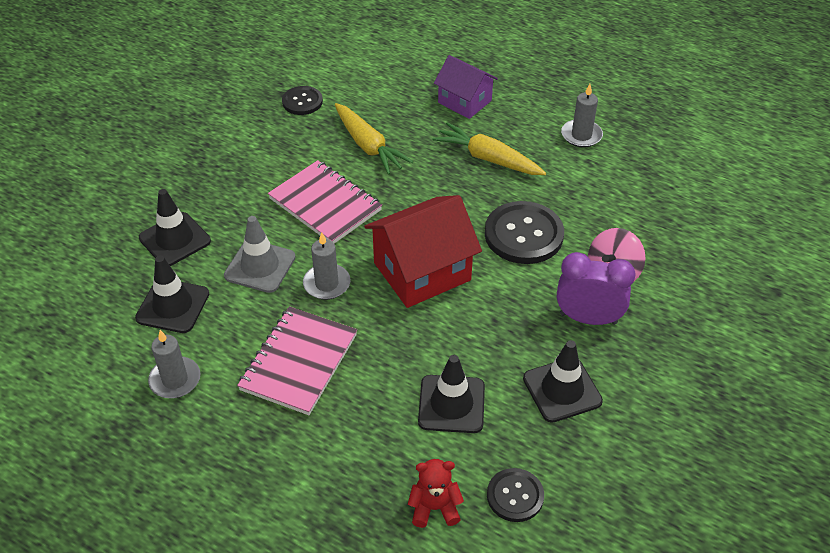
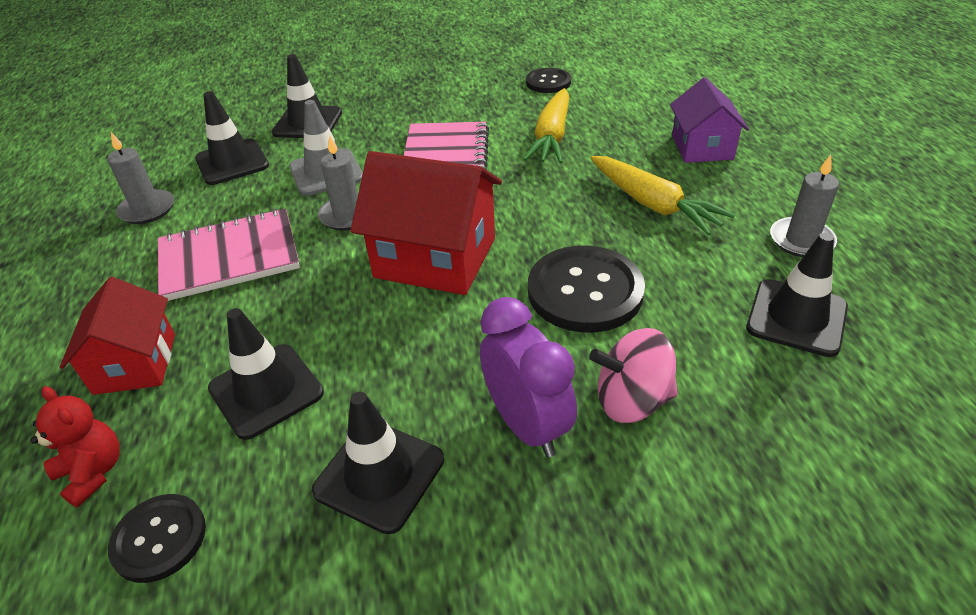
camera: 50 degrees right, 5 degrees down
(357, 454) = (135, 363): none -> red house
(488, 159) = (653, 204): yellow carrot -> yellow carrot turned 150 degrees clockwise
(626, 182) = (796, 317): none -> black traffic cone

